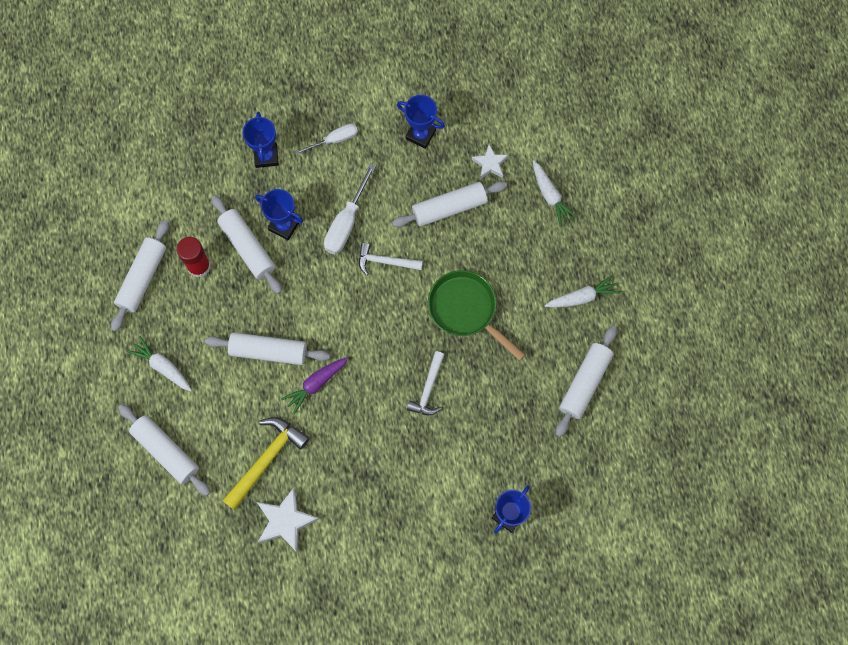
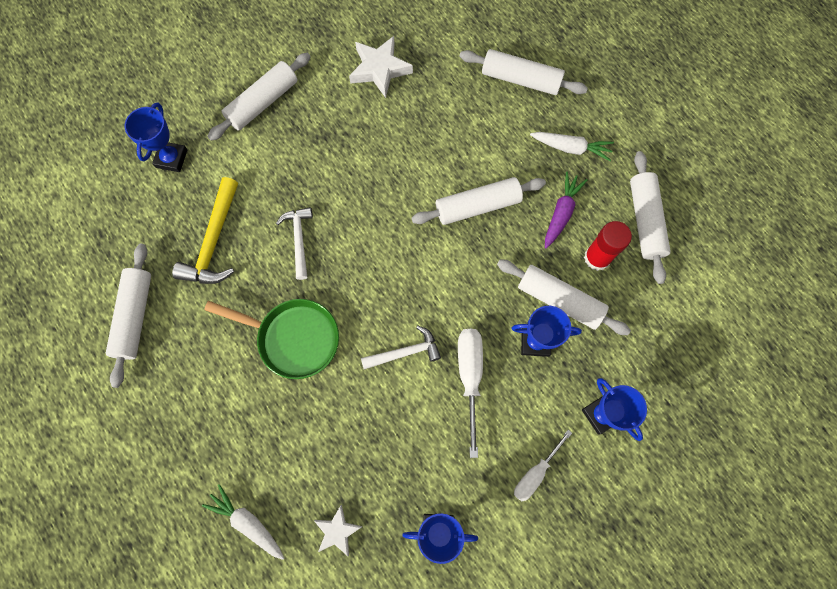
camera: 155 degrees right, 0 degrees up
(267, 459) = (425, 111): yellow hammer -> yellow hammer (214, 242)
(316, 384) = (414, 196): purple carrot -> purple carrot (561, 213)
(449, 208) = (362, 449): white rolling pin -> white rolling pin (263, 102)
(582, 297) = (168, 411): white carrot -> none

